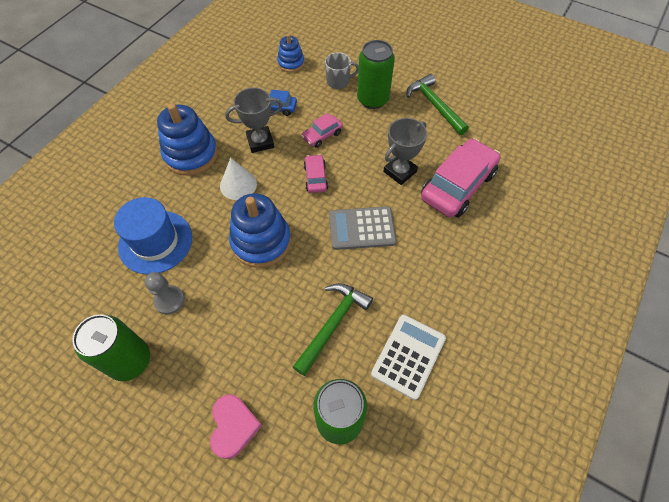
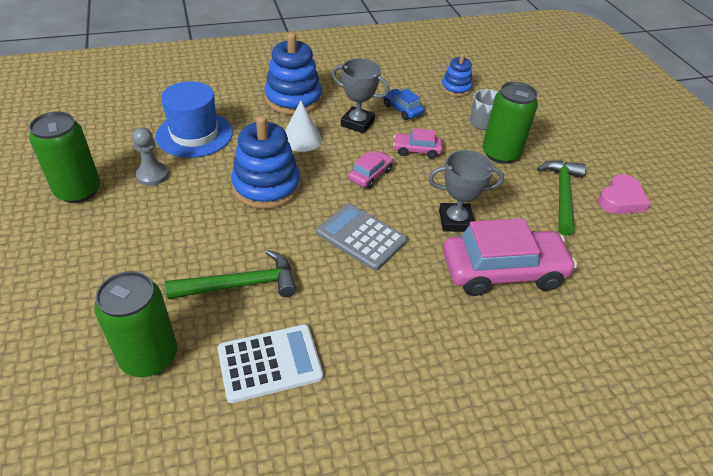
camera: 40 degrees right, 15 degrees down
(234, 426) = (76, 288): pink heart -> pink heart (621, 199)

